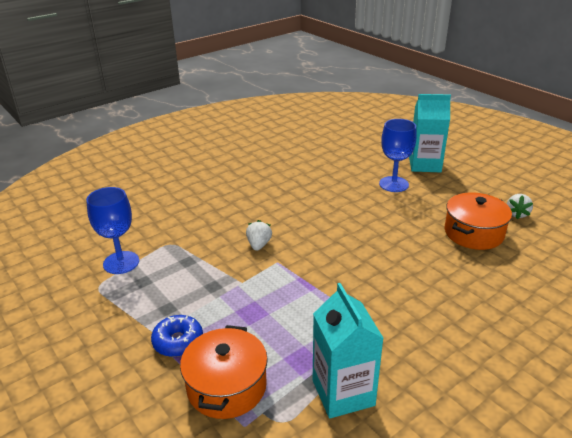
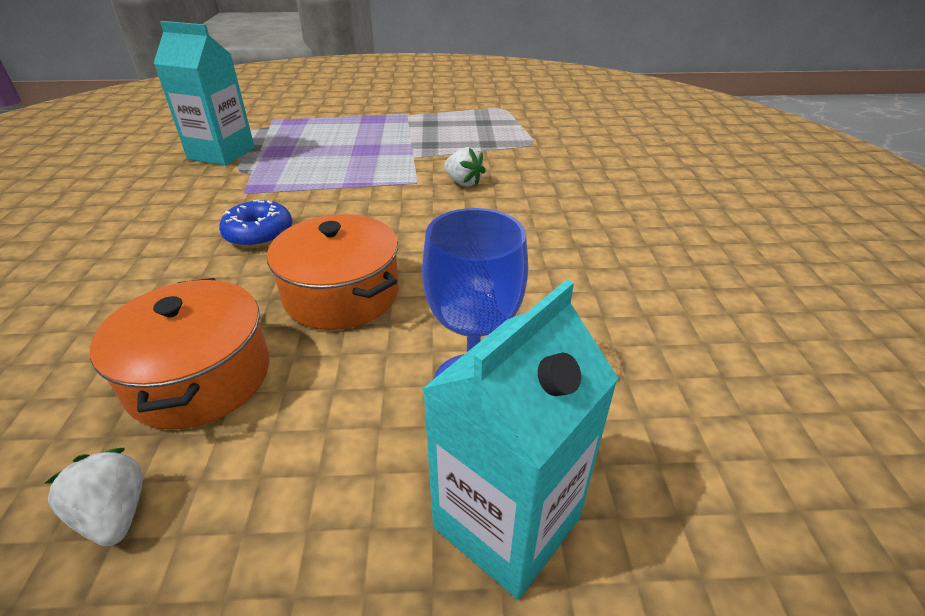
camera: 125 degrees right, 5 degrees up
(121, 262) = (527, 119): blue goblet -> none
(178, 342) = (384, 118): blue donut -> blue donut (259, 234)
(226, 386) = (312, 122): orange pot -> orange pot (341, 294)

